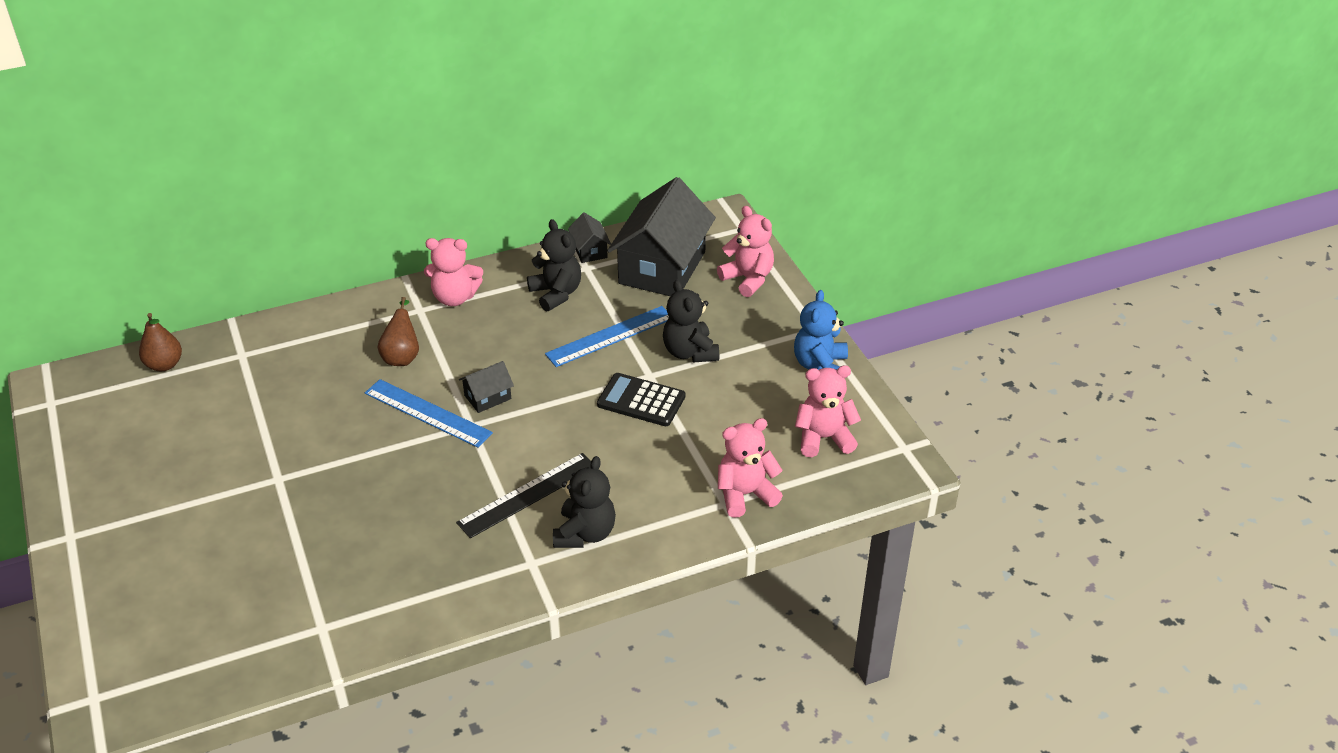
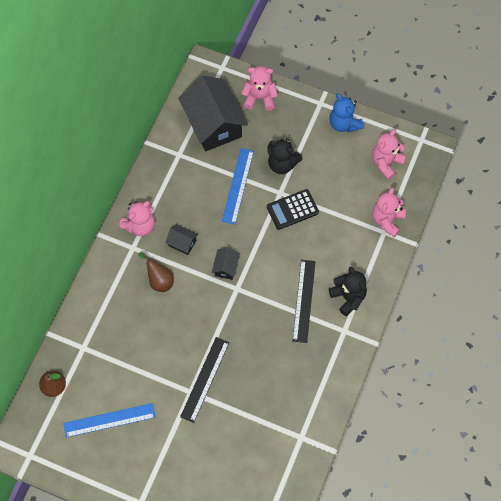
camera: 45 degrees left, 25 degrees up
(310, 480) = (205, 379): none -> black ruler
(427, 413) = (210, 299): blue ruler -> blue ruler (109, 420)
(556, 293) = (184, 182): black teddy bear -> none
(590, 250) = (168, 142): black house -> black house (182, 243)

